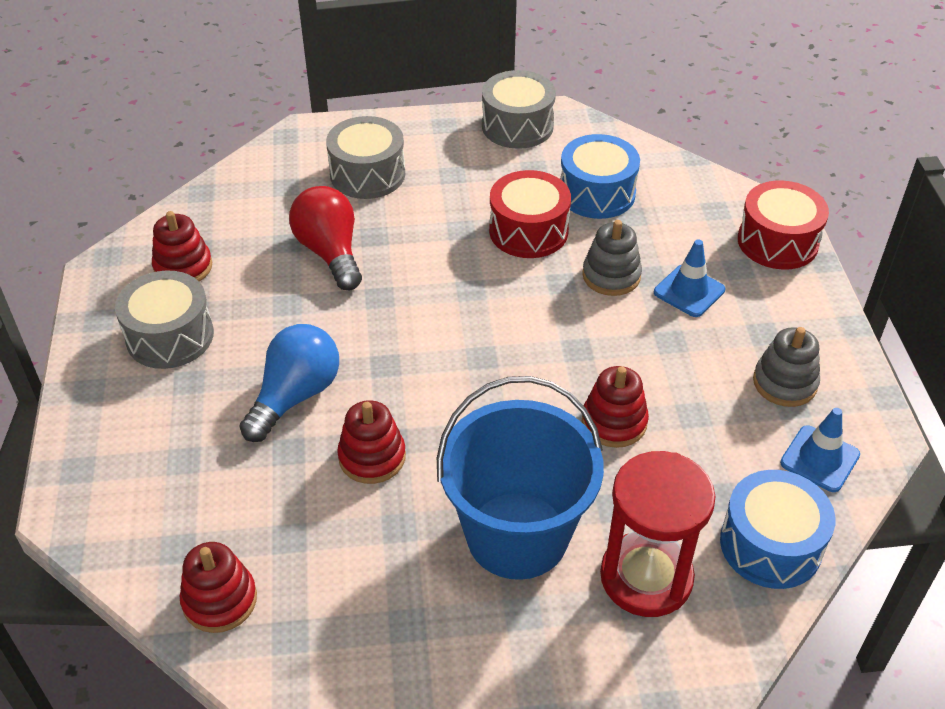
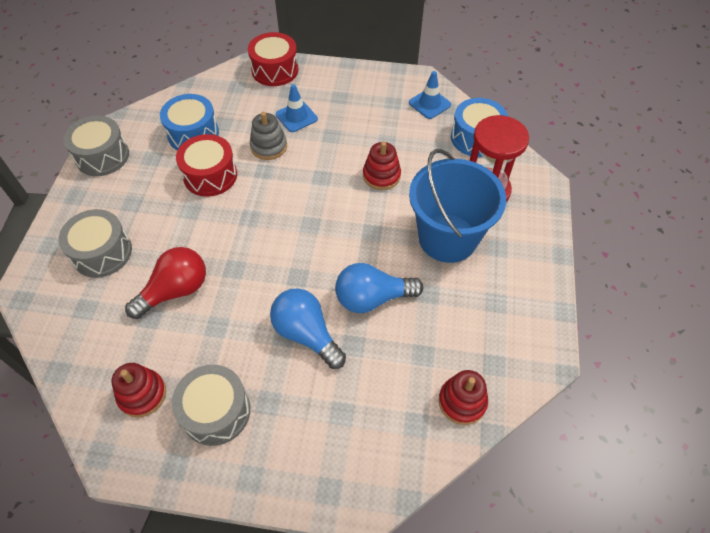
camera: 75 degrees left, 10 degrees up
(330, 252) = (175, 290): red light bulb -> red light bulb turned 150 degrees clockwise
(372, 457) = (372, 298): red stacking toy -> blue light bulb
(784, 383) = (377, 100): grey stacking toy -> none

